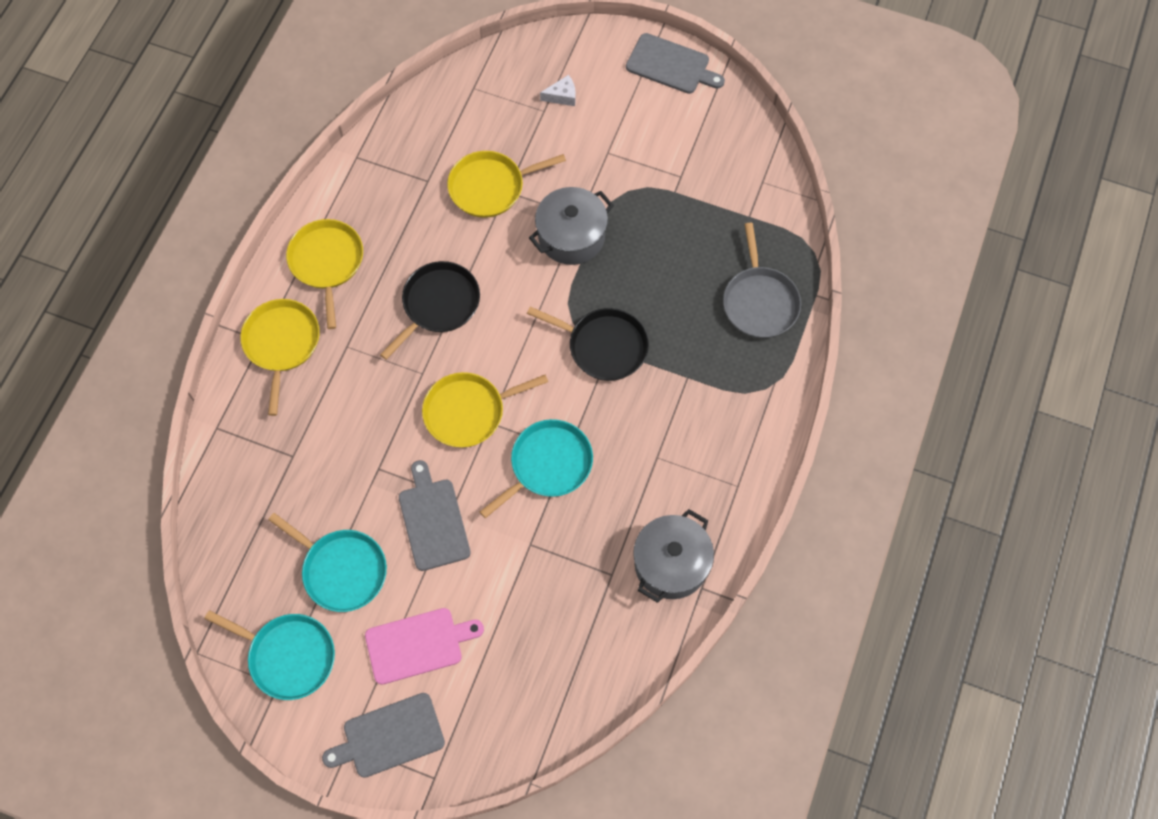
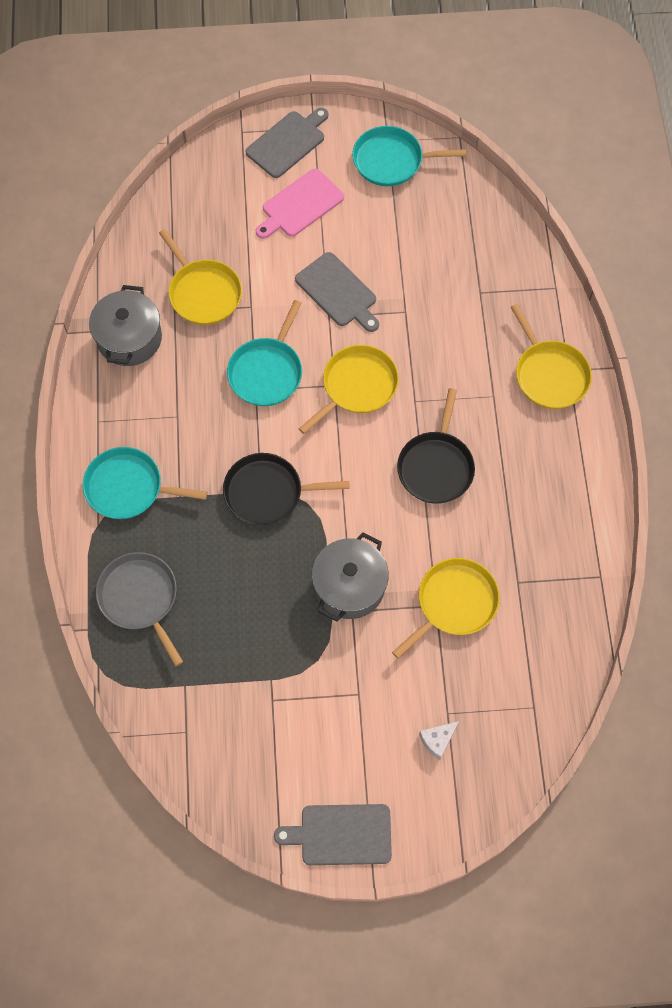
camera: 155 degrees right, 0 degrees up
(327, 262) = (559, 461): yellow pan -> yellow pan (203, 293)
(341, 570) = (388, 230): turquoise pan -> turquoise pan (128, 487)

